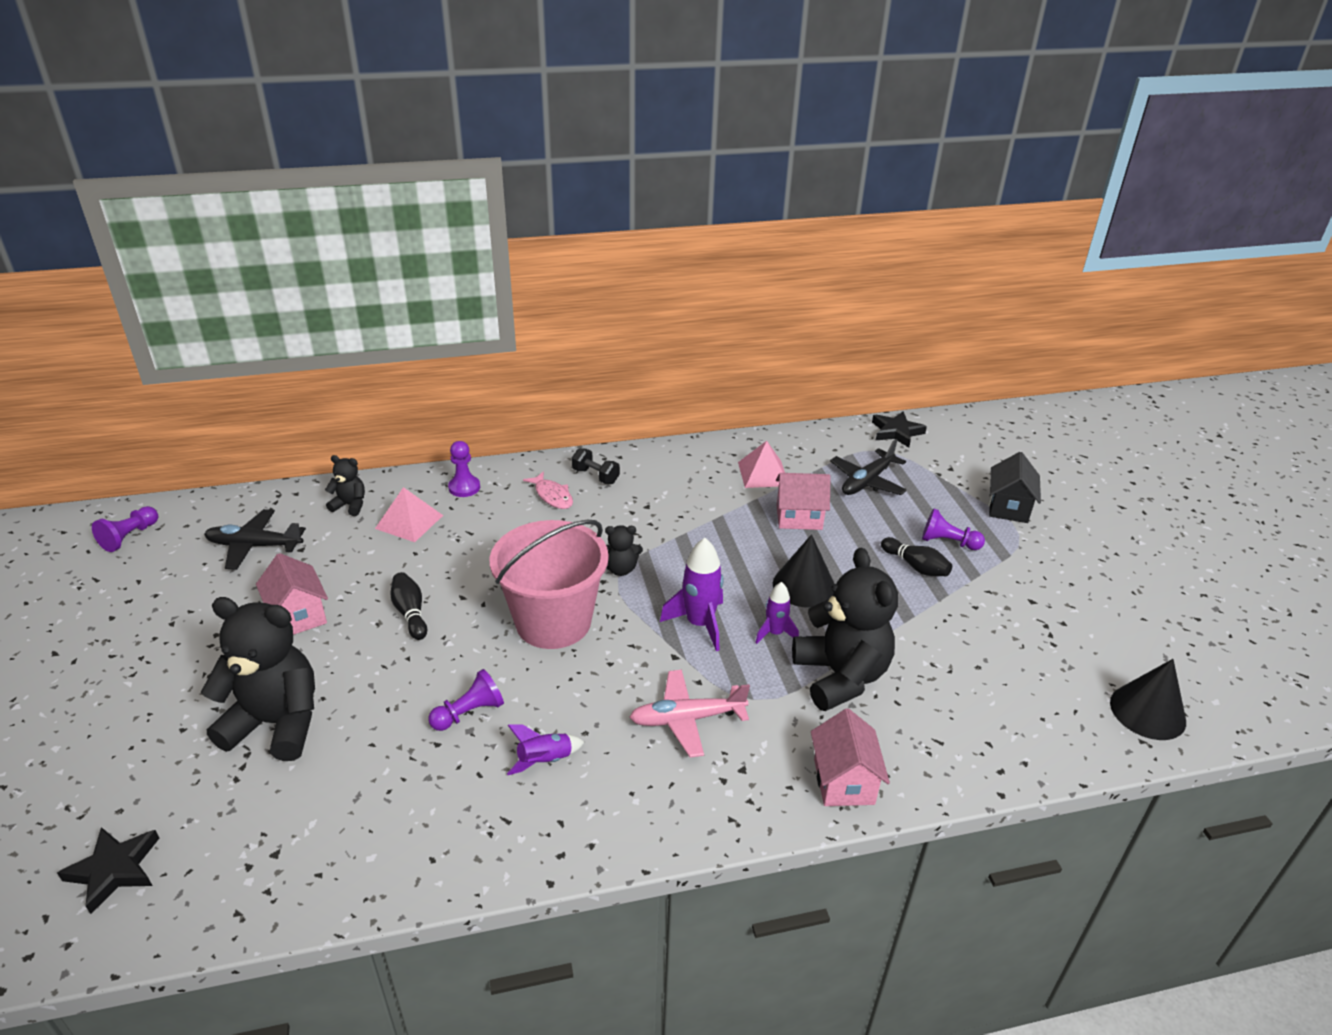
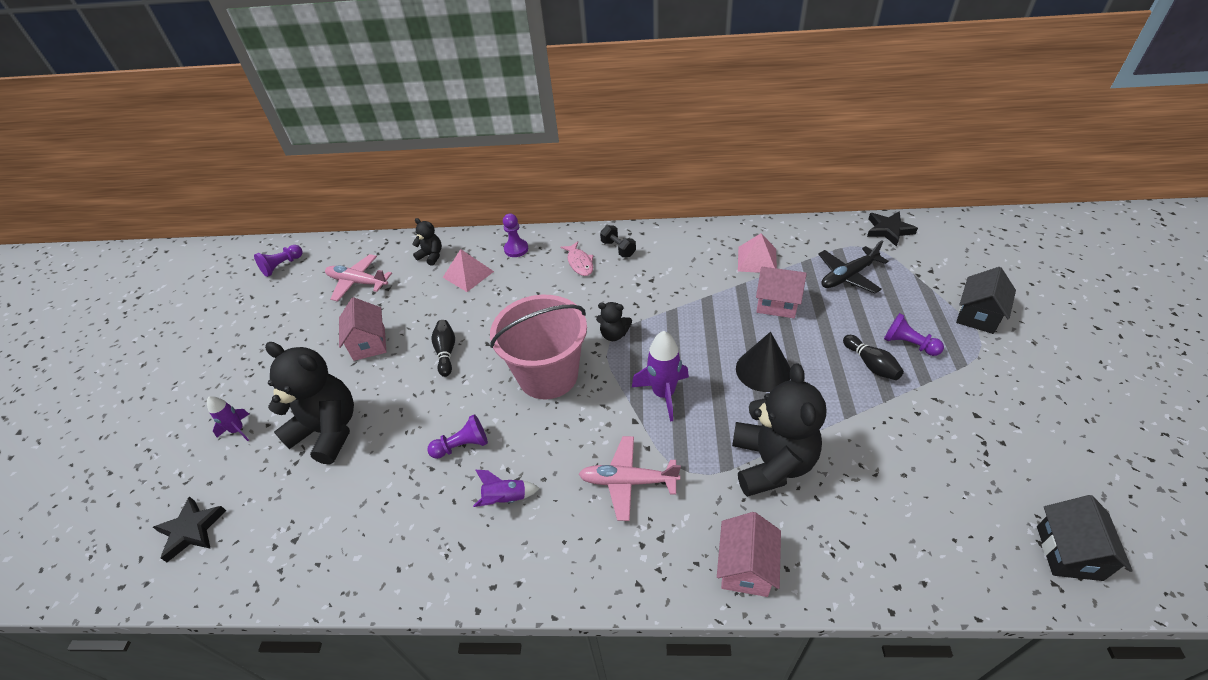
camera: 20 degrees right, 10 degrees up
(254, 546) = (358, 282): black plane -> pink plane
(775, 633) = (725, 412): purple rocket -> purple rocket (238, 430)
(1147, 711) = (1068, 552): black cone -> black house

